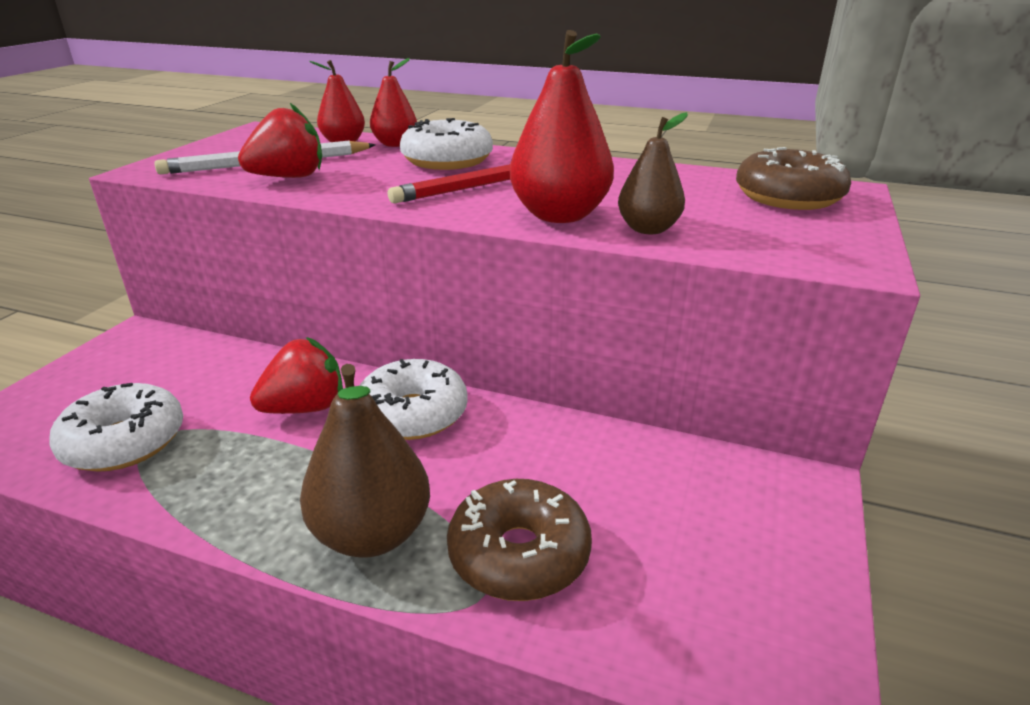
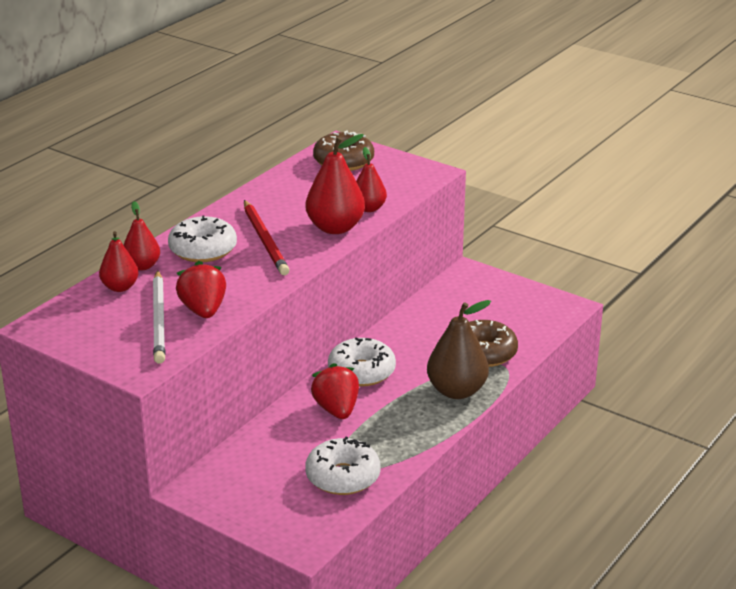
camera: 75 degrees left, 0 degrees up
(648, 229) = (369, 208): brown pear -> red pear

